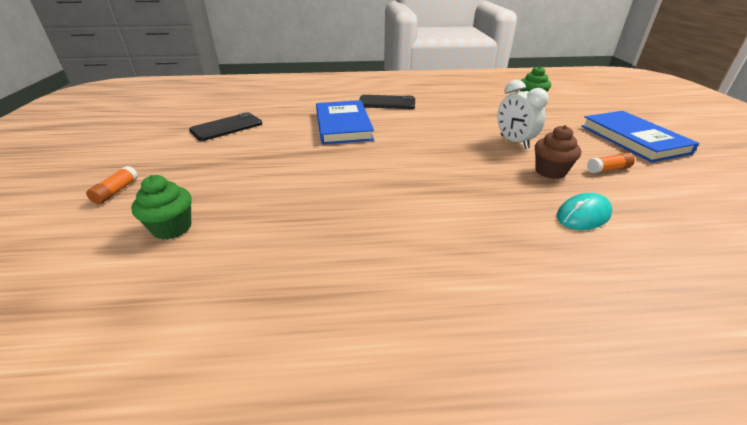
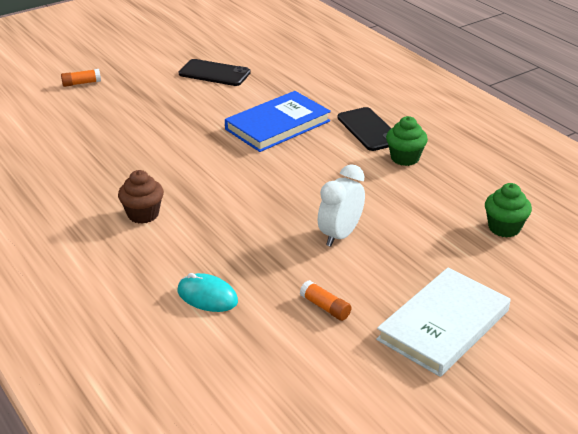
camera: 60 degrees right, 0 degrees up
(172, 228) = (57, 123): green cupcake -> green cupcake (405, 158)
(550, 171) = (284, 268): brown cupcake -> brown cupcake (143, 214)
(633, 139) = (443, 325): blue book -> white book

